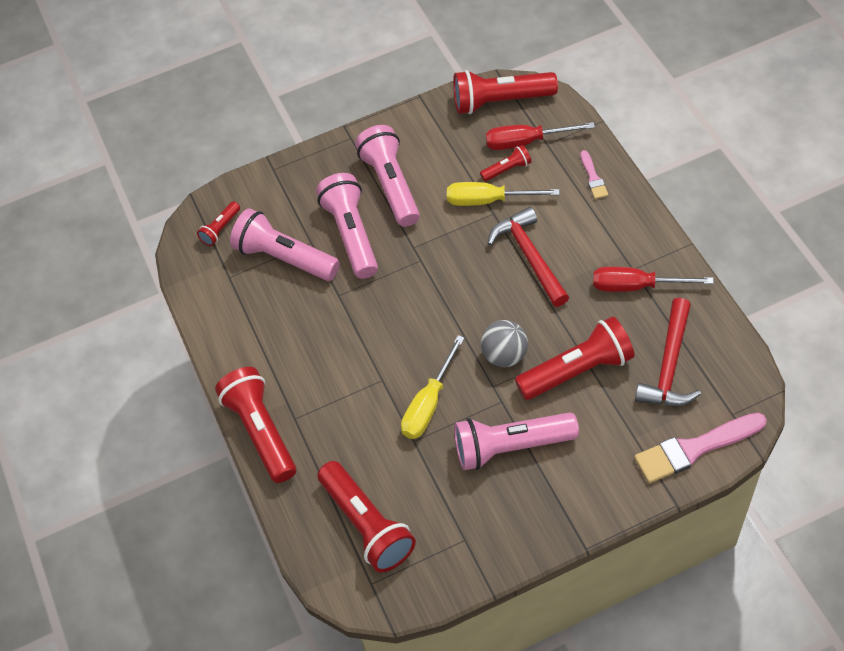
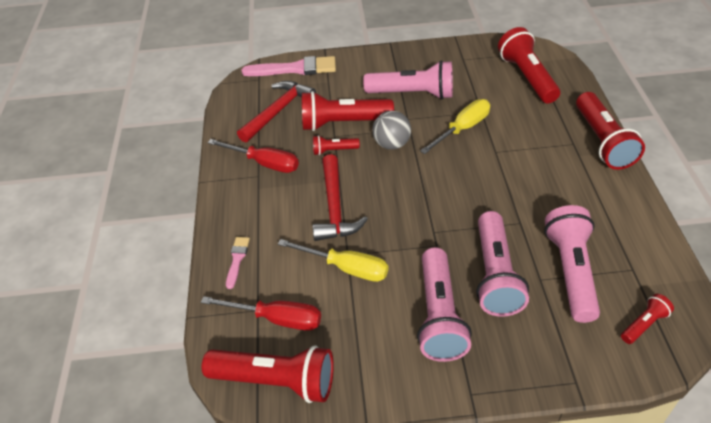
camera: 165 degrees left, 10 degrees down
(285, 258) = (570, 271): pink flashlight -> pink flashlight turned 135 degrees counterclockwise
(507, 169) = (312, 294): red flashlight -> red flashlight (334, 150)

